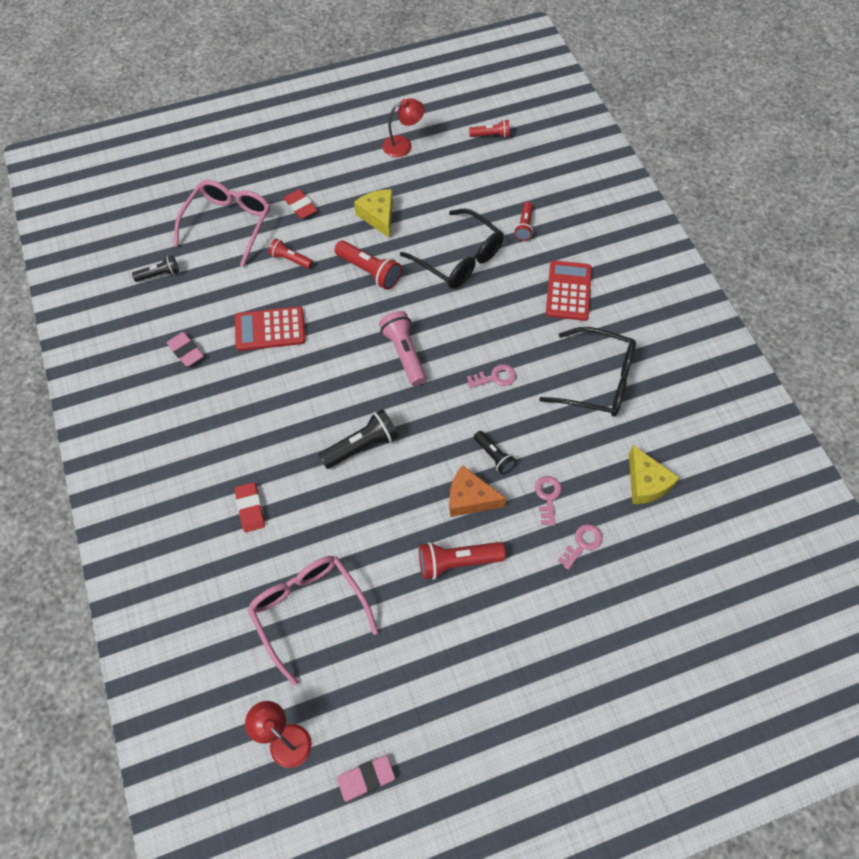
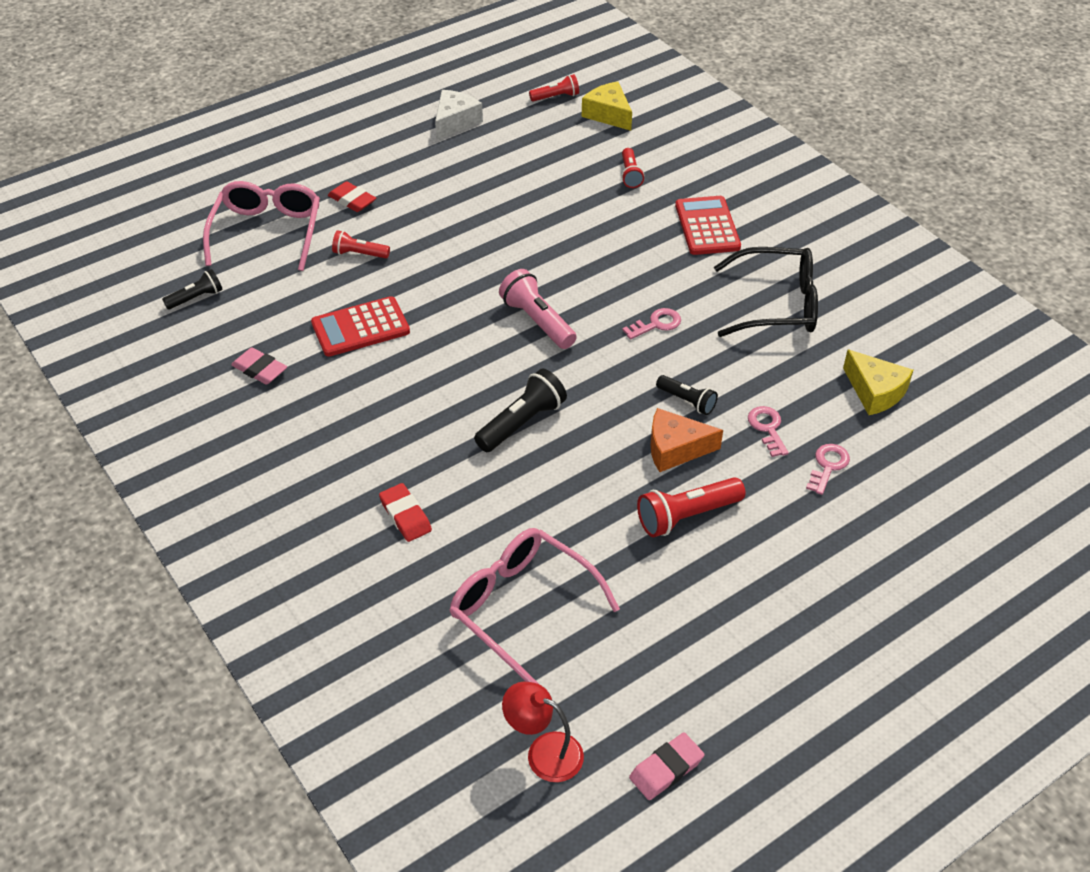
camera: 15 degrees left, 15 degrees down
(369, 271) = (462, 248): red flashlight -> none
(378, 216) = (452, 194): yellow cheese -> yellow cheese (608, 114)
(403, 145) = (455, 122): red lamp -> white cheese
(459, 258) = (566, 218): black glasses -> none

